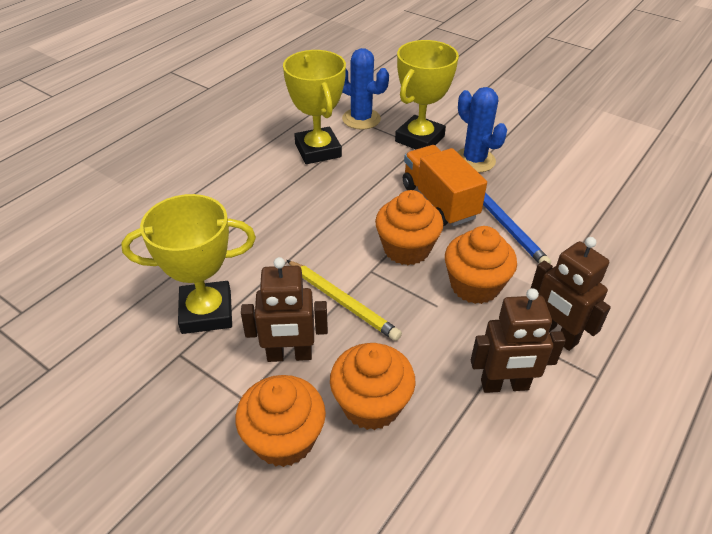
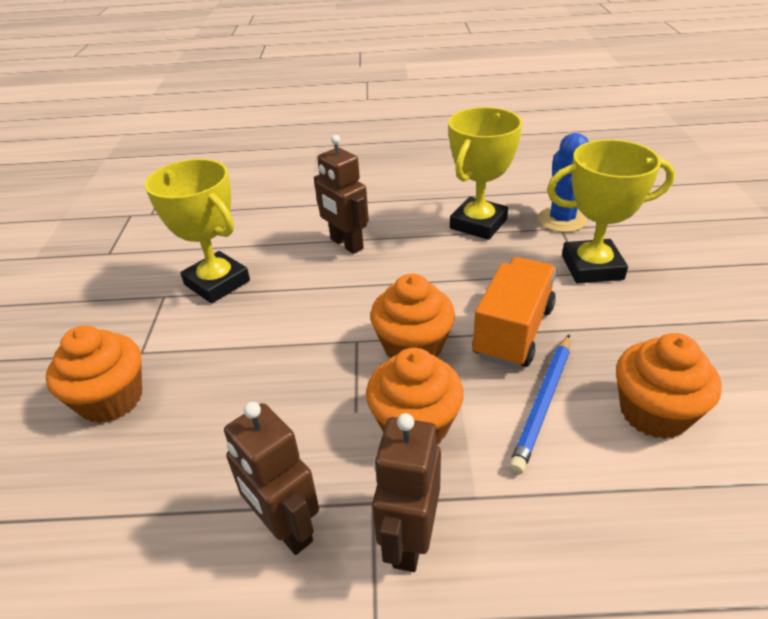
camera: 55 degrees right, 5 degrees down
(289, 355) = (206, 350): brown robot -> brown robot (346, 244)
(342, 302) = (297, 346): yellow pencil -> none
(371, 404) = (185, 433): orange cupcake -> orange cupcake (654, 412)
(474, 160) = (619, 321): blue cactus -> none

